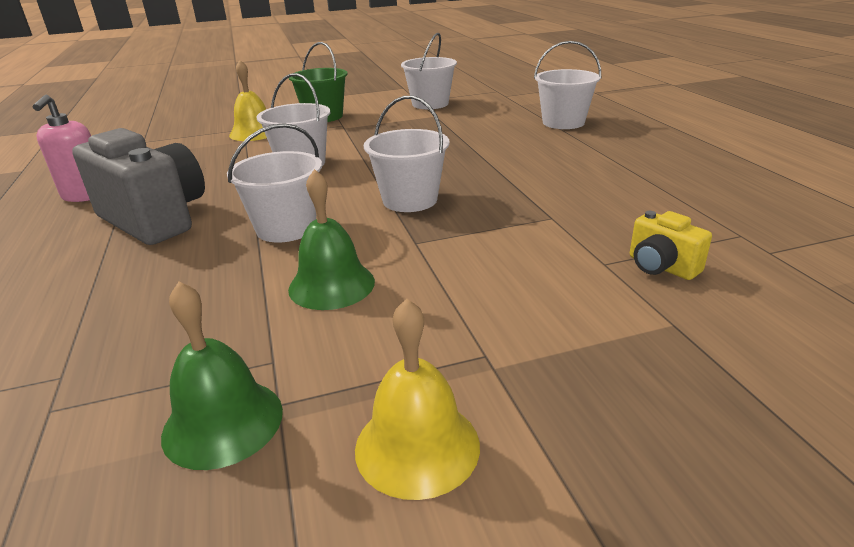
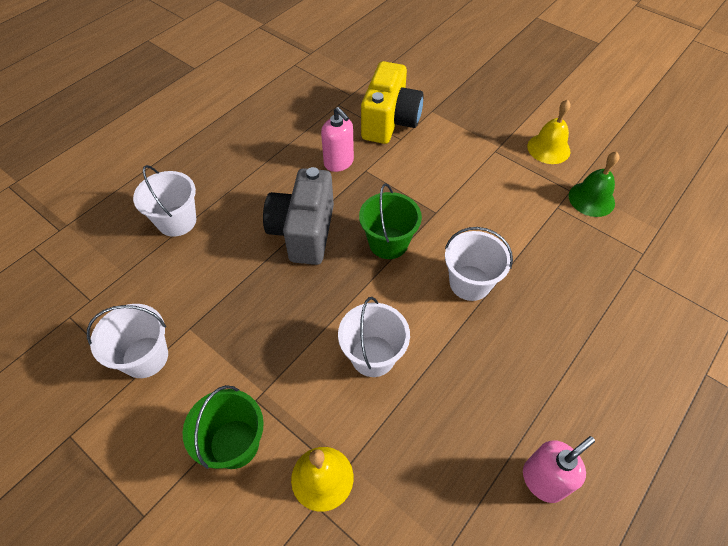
camera: 125 degrees left, 25 degrees up
(155, 219) = (523, 374): grey camera -> grey camera (303, 232)
(331, 285) = (499, 222): green bell -> none
(410, 200) = (388, 243): white bucket -> green bucket
(585, 204) = (339, 162): none -> pink soap dispenser
(661, 267) = (390, 122): yellow camera -> yellow camera, size x2.09

